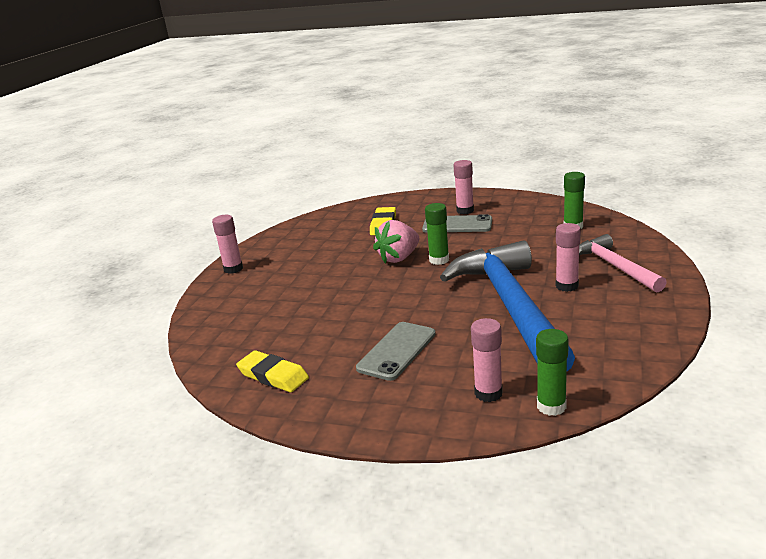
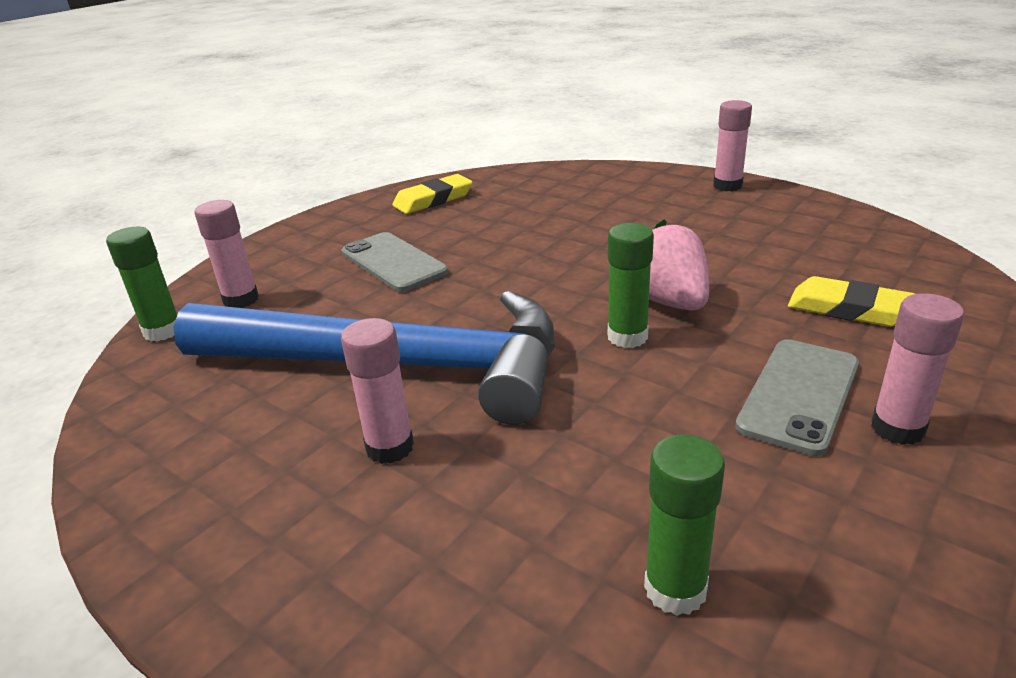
camera: 110 degrees right, 5 degrees up
(614, 266) = (393, 554): pink hammer -> none

